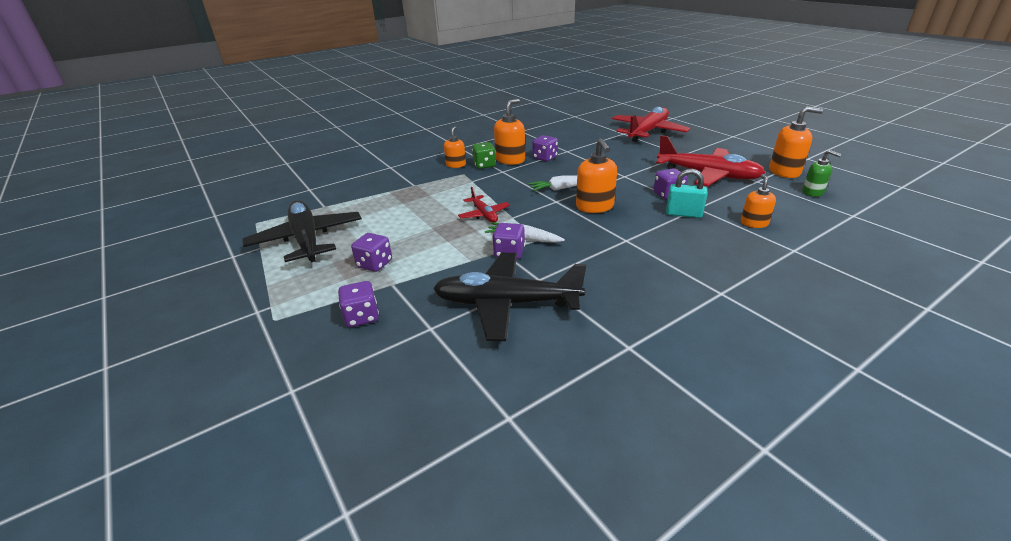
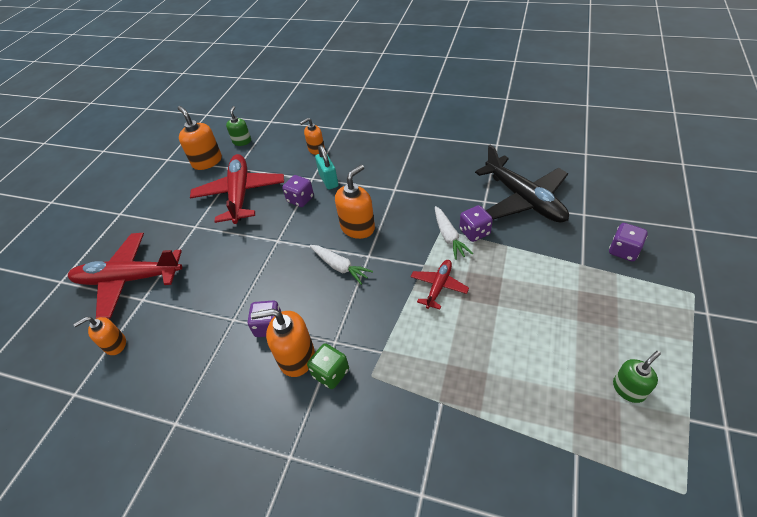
camera: 125 degrees left, 15 degrees up
(307, 240) = (628, 389): black plane -> green soap dispenser
(374, 264) = (581, 296): purple dice -> none
(456, 165) = (352, 407): orange soap dispenser -> orange soap dispenser (115, 344)

